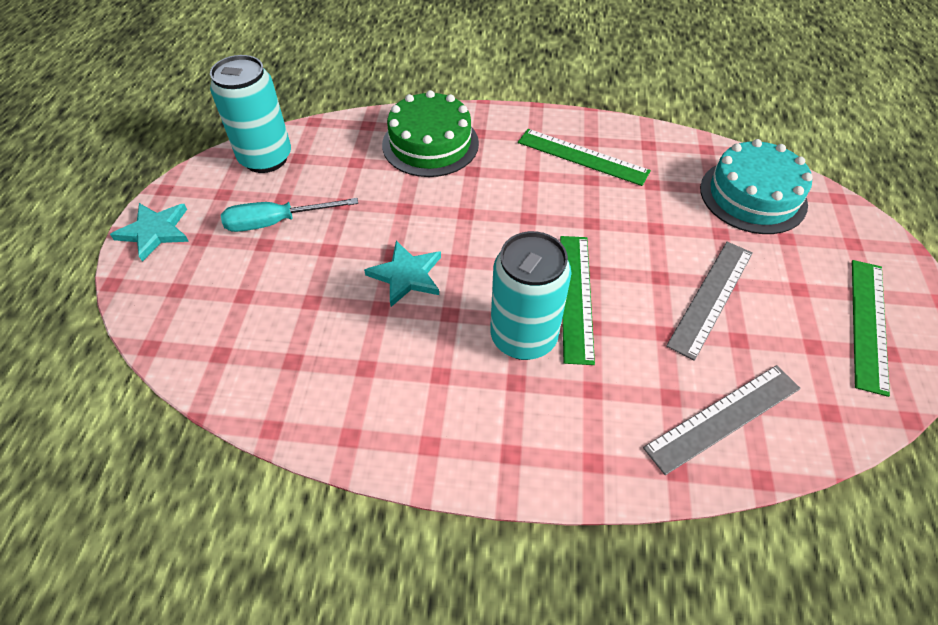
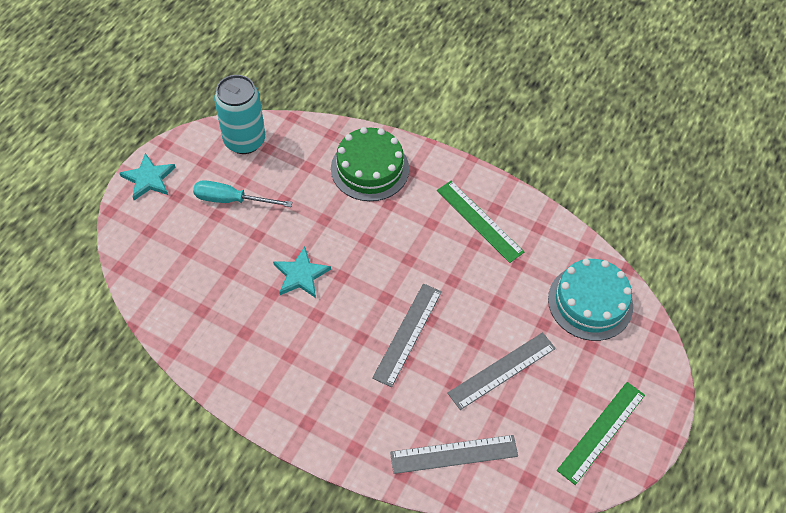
camera: 20 degrees right, 5 degrees up
(523, 337) = (356, 350): turquoise can -> none
(575, 296) = (407, 334): green ruler -> grey ruler

